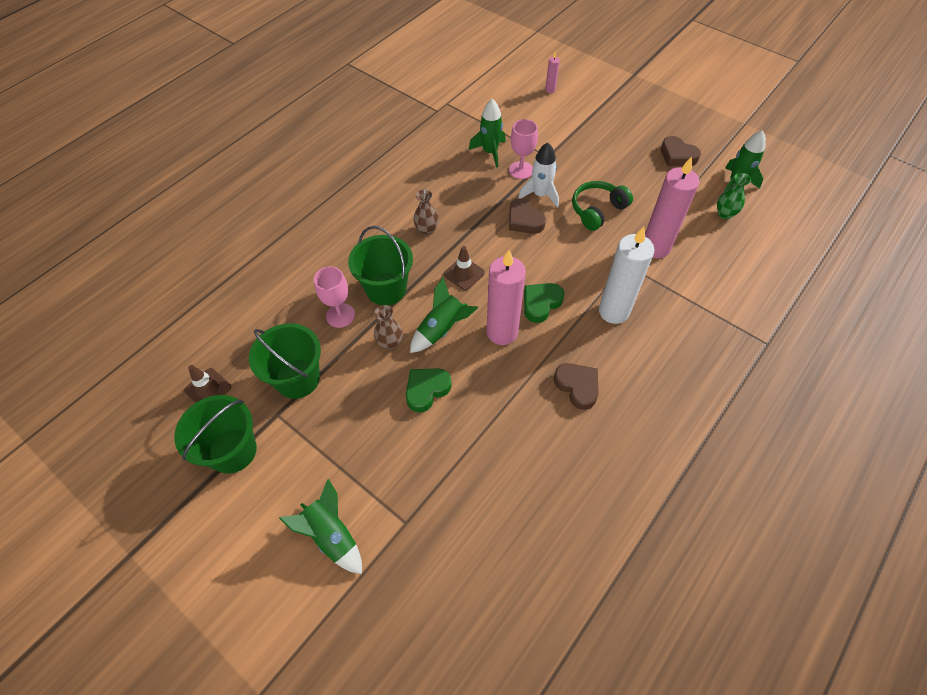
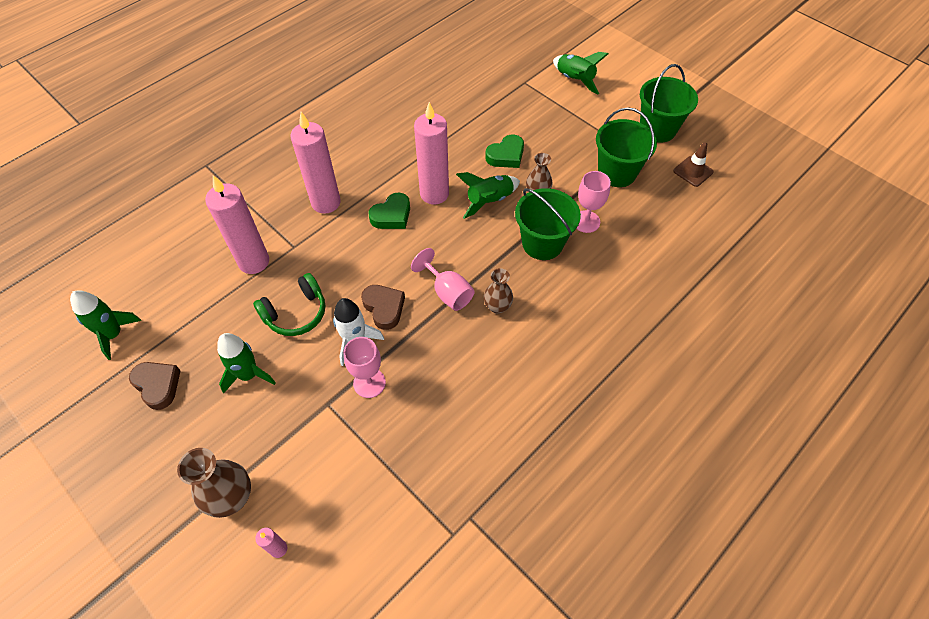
camera: 175 degrees left, 0 degrees up
(464, 273) = (462, 252): brown traffic cone -> none
(471, 237) = (448, 292): none -> pink goblet
(490, 152) = (403, 419): green rocket -> green rocket (248, 375)
(577, 386) = (381, 148): brown heart -> none
(590, 107) = (232, 497): none -> brown vase
(613, 311) = (326, 202): white candle -> pink candle
(725, 214) = (155, 294): green vase -> none

